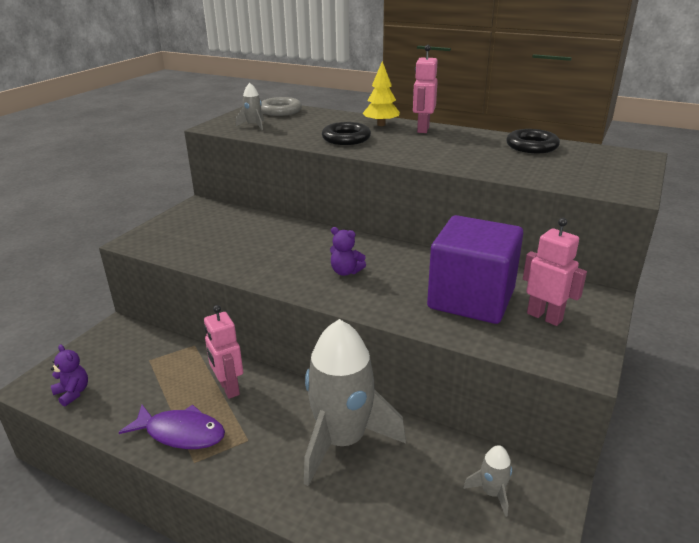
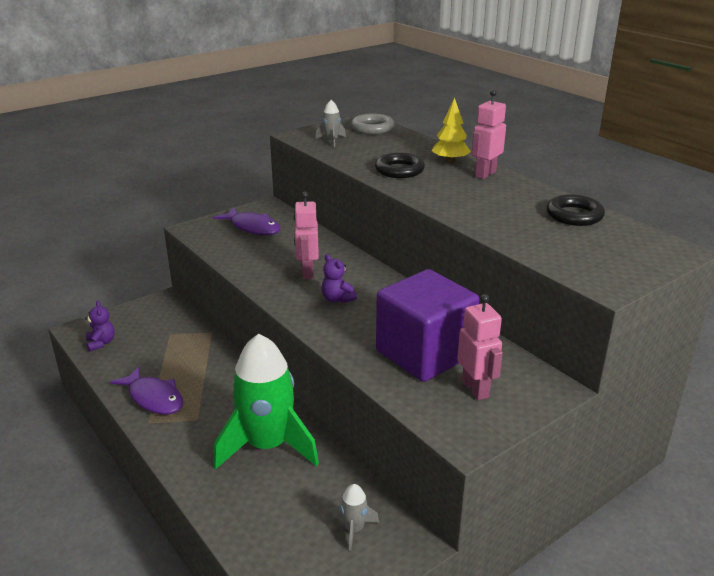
camera: 25 degrees right, 0 degrees up
(200, 227) = (252, 227): none -> purple fish
(228, 388) = (212, 375): pink robot -> pink robot (307, 272)
(342, 440) = (267, 445): grey rocket -> green rocket

